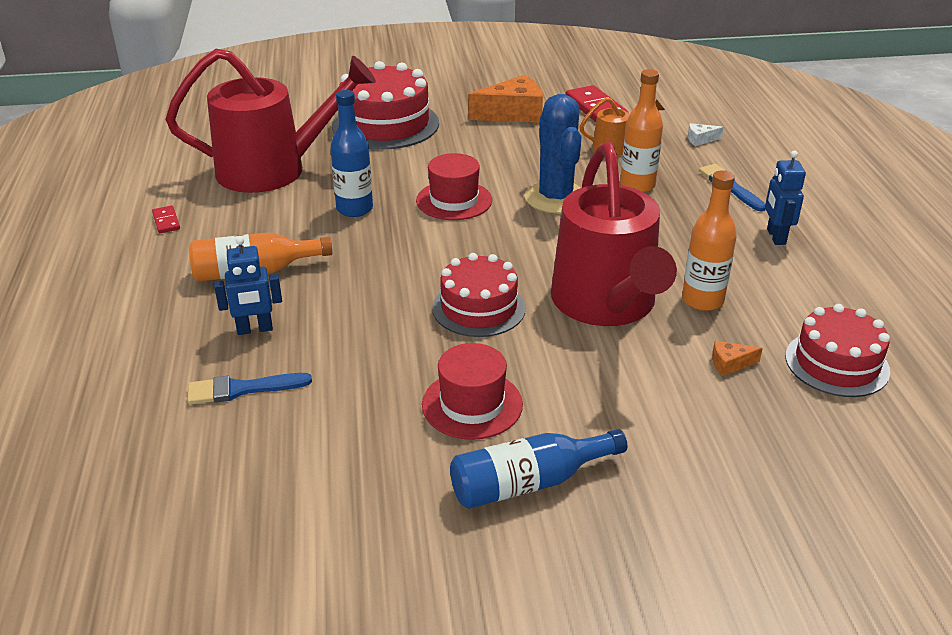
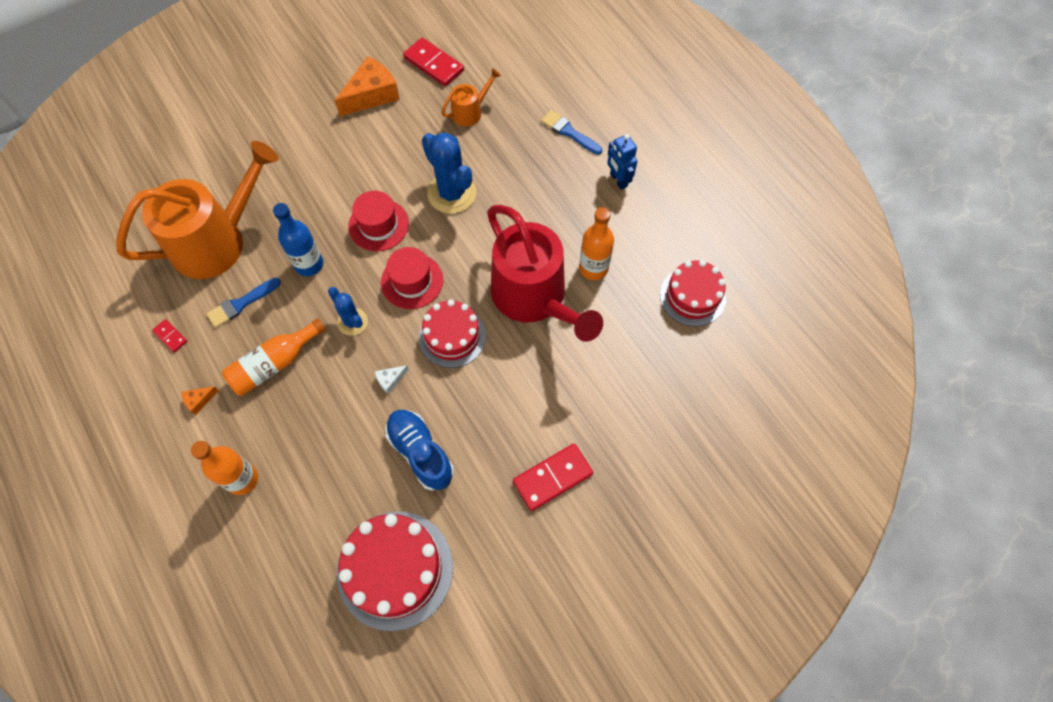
camera: 25 degrees left, 30 degrees up
(242, 389) = (336, 480): blue brush -> blue brush (241, 304)
(255, 329) = (311, 422): blue robot -> none
(273, 169) = (217, 241): red watering can -> orange watering can
(365, 398) = (420, 453): none -> blue shoe
(368, 263) = (352, 322): none -> blue cactus
(385, 124) = (275, 147): red cake -> red cake (395, 569)
(472, 404) = (490, 428): red hat -> red hat (412, 281)
(529, 483) = (552, 477): blue bottle -> red domino
(637, 185) = (504, 155): orange bottle -> orange bottle (242, 479)
(700, 140) = (528, 79): white cheese -> white cheese (390, 380)
(730, 364) = (630, 323): orange cheese -> orange cheese (199, 401)

